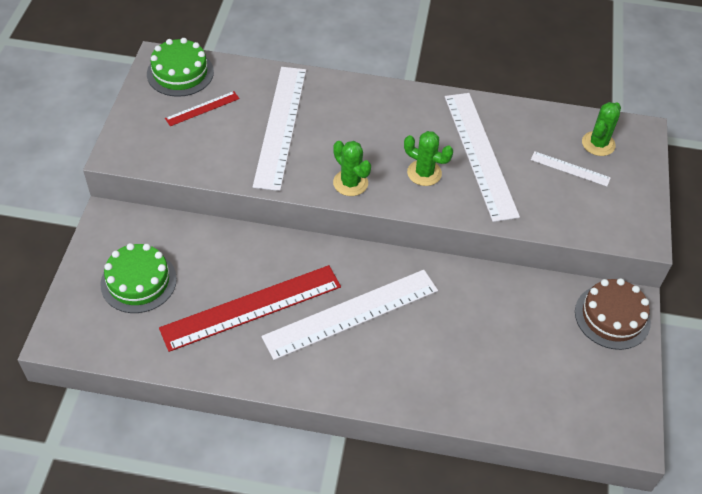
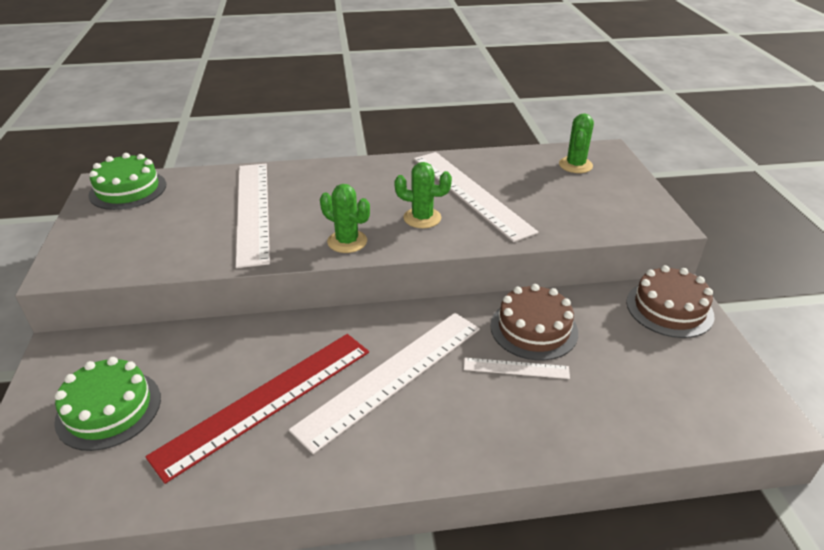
camera: 15 degrees left, 15 degrees down
(202, 108) = (159, 213): red ruler -> none
(483, 303) = (534, 329): none -> brown cake
(570, 169) = (562, 187): white ruler -> white ruler (516, 368)

